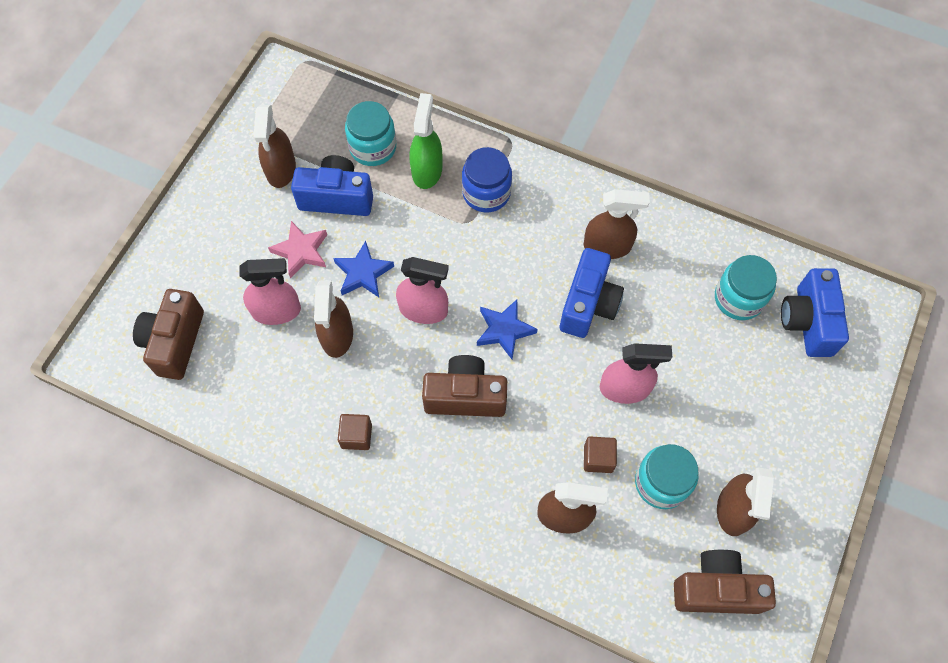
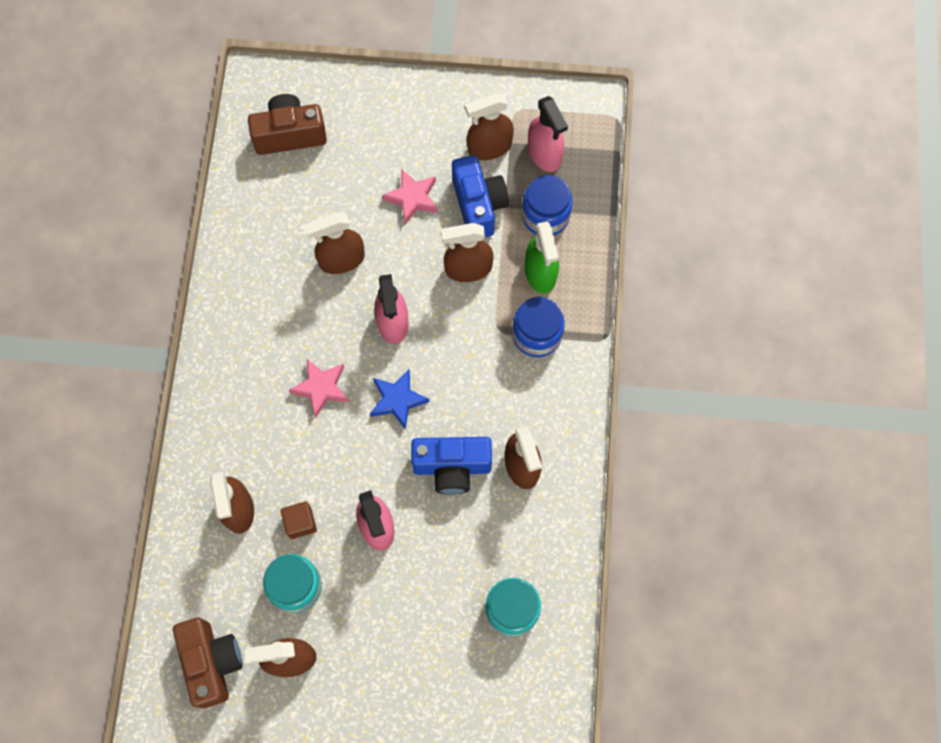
camera: 70 degrees right, 5 degrees up
(277, 311) = (347, 202): pink spray bottle -> pink spray bottle (544, 154)
(356, 436) = (254, 311): brown cube -> none
(363, 273) = (410, 258): blue star -> none
(373, 147) = (545, 216): turquoise jar -> blue jar
(396, 227) = (468, 268): none -> brown spray bottle
(427, 170) = (540, 273): green spray bottle -> green spray bottle turned 90 degrees clockwise
(465, 396) = (321, 388): brown camera -> pink star
(807, 322) = (511, 686): blue camera -> none

